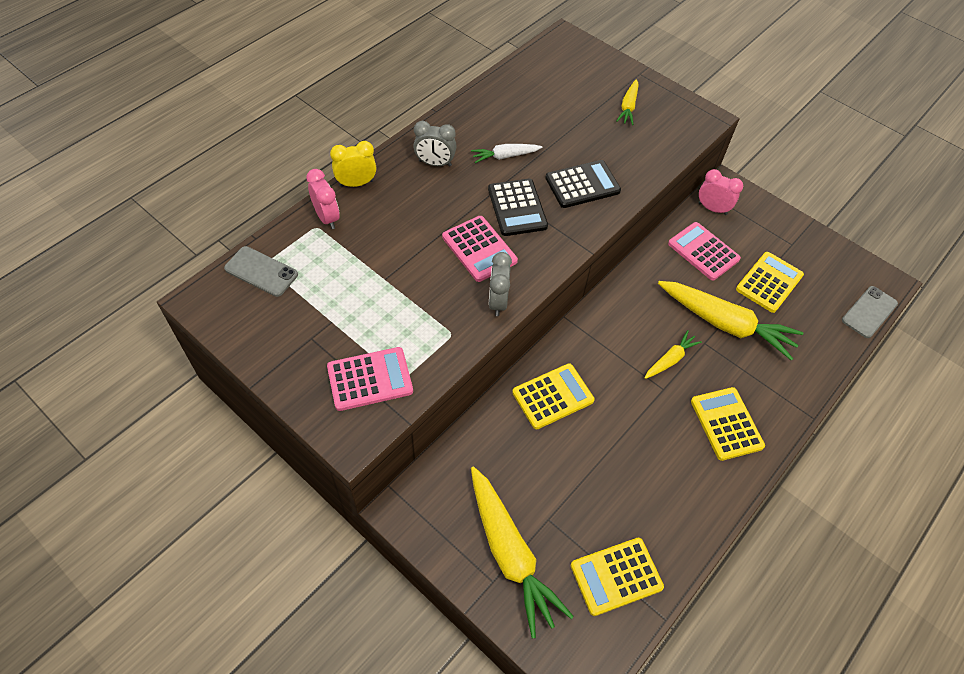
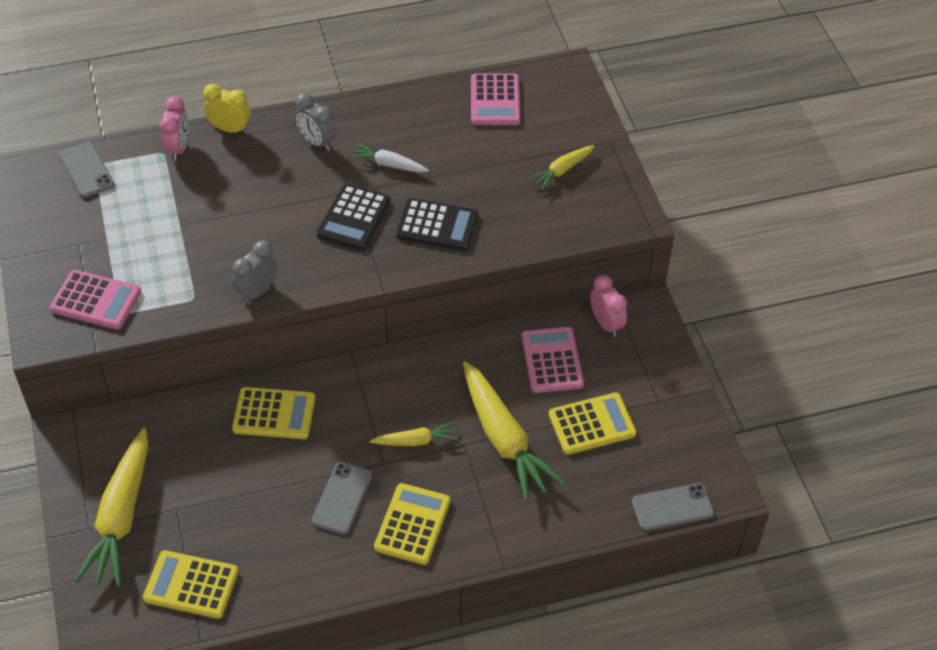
camera: 35 degrees right, 5 degrees down
(479, 249) = (284, 238): pink calculator -> pink calculator (495, 100)
(661, 433) = (342, 498): none -> grey phone

